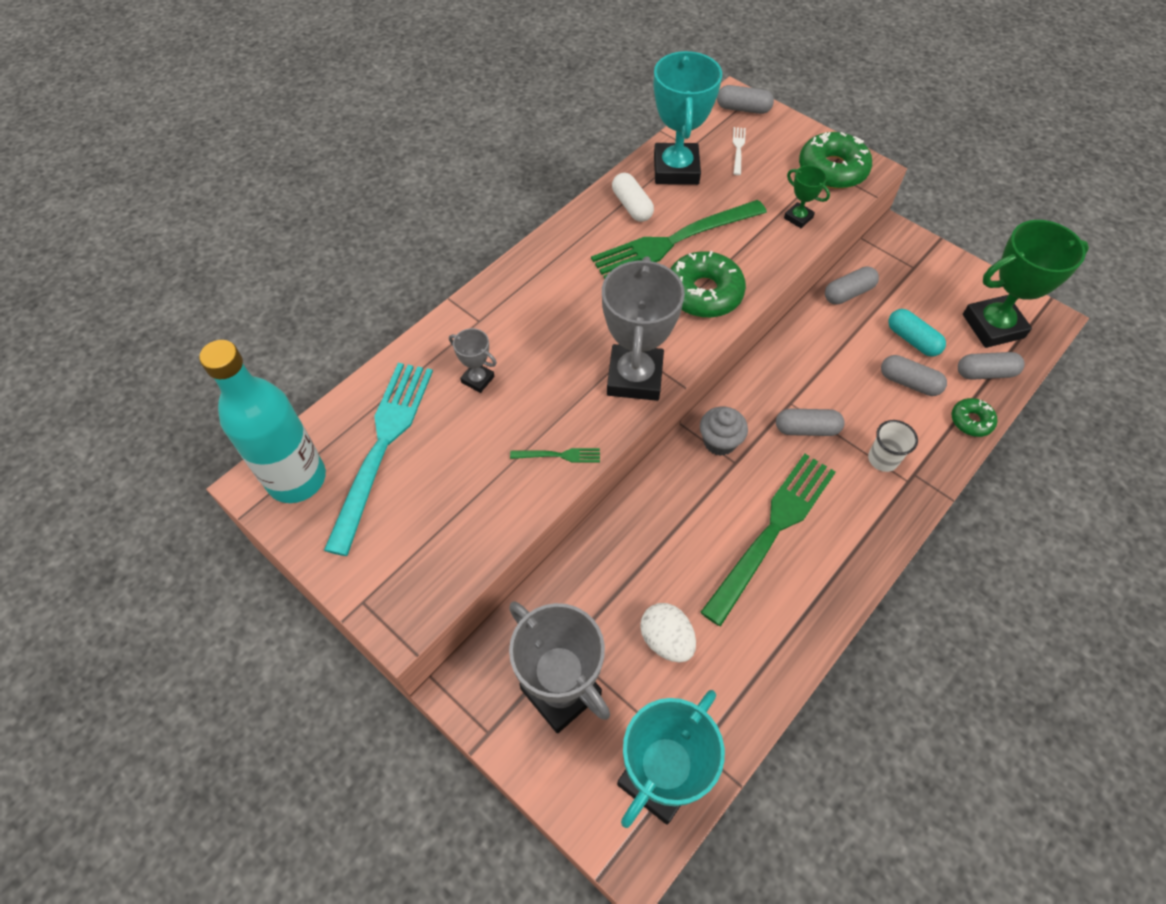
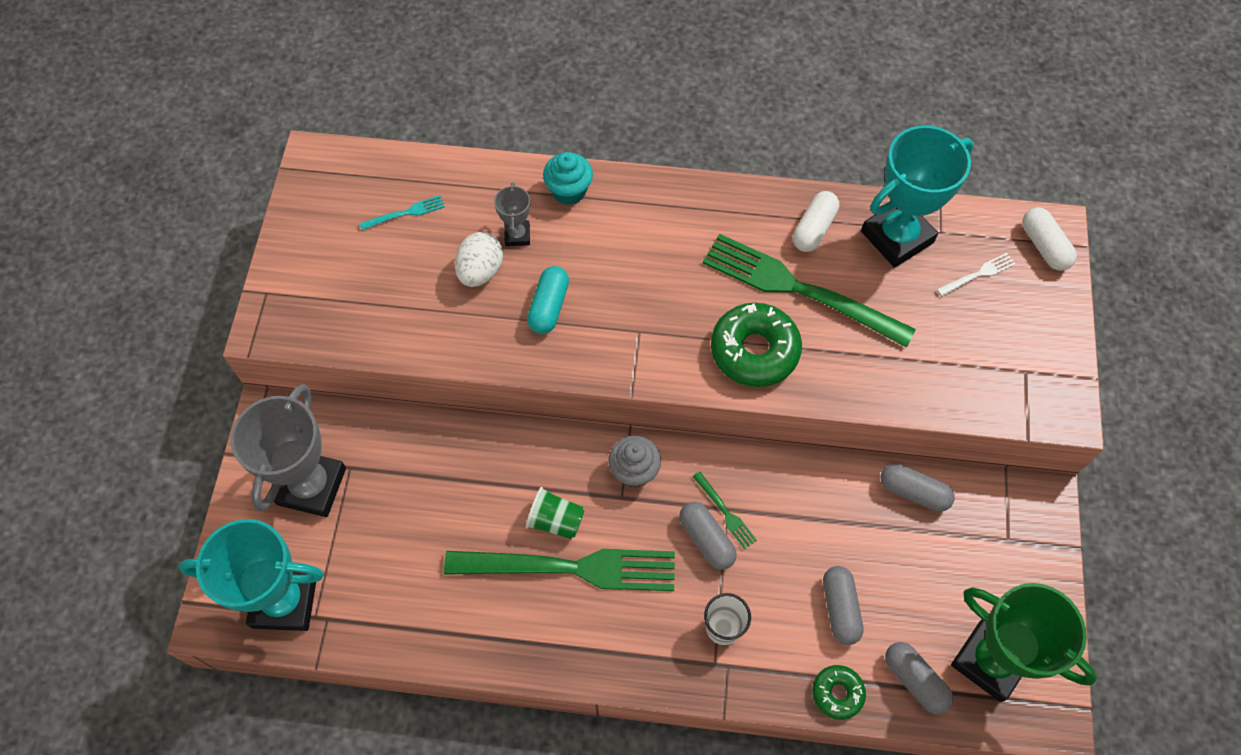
camera: 55 degrees right, 5 degrees up
(297, 479) = (337, 179): turquoise bottle -> none
(383, 444) = (406, 213): turquoise fork -> turquoise fork, size x0.40
(468, 324) = (569, 191): none -> turquoise cupcake
(560, 455) = (487, 342): green fork -> green fork (726, 513)
(635, 377) = (610, 351): grey trophy -> none
(666, 640) = (406, 539): white egg -> white egg (480, 271)
(725, 518) = (555, 521): none -> green cup
(743, 109) = (1044, 246): grey capsule -> white capsule
(798, 218) = (928, 380): green trophy -> none
(832, 170) = (1029, 377): green donut -> none
(912, 340) = (901, 586): turquoise capsule -> turquoise capsule (549, 307)

